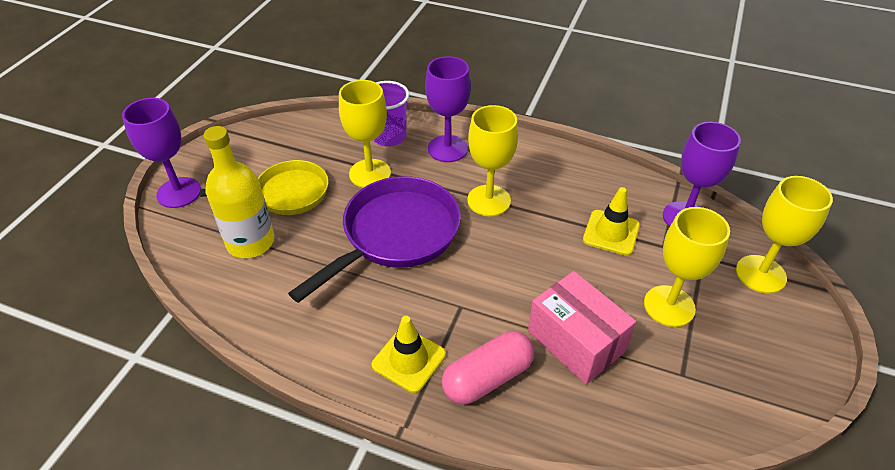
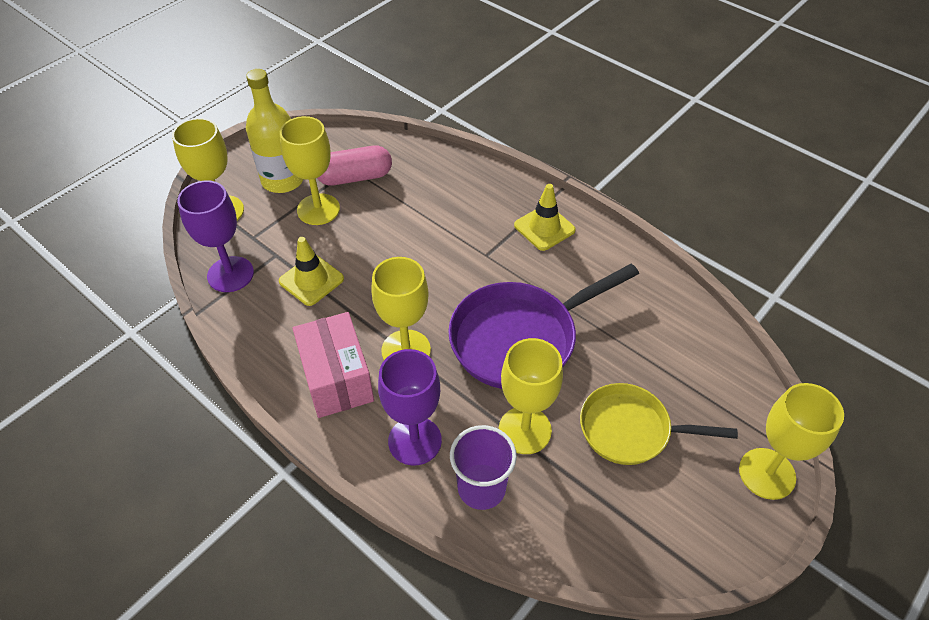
camera: 160 degrees left, 5 degrees up
(179, 192) = (767, 473): purple goblet -> yellow goblet
(250, 242) = (674, 374): yellow bottle -> yellow bottle (282, 180)
(487, 377) = (489, 201): pink capsule -> pink capsule (355, 177)
(575, 341) = (410, 206): pink box -> pink box (337, 378)

